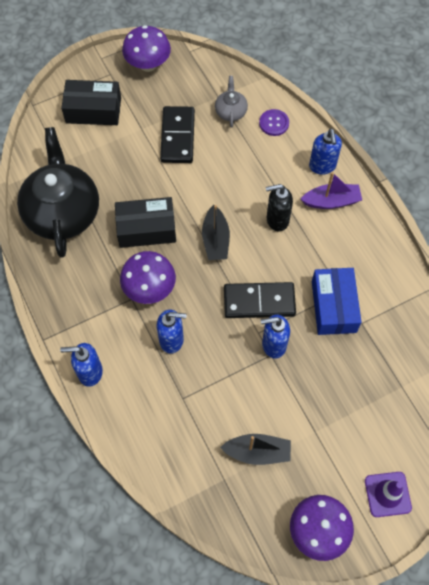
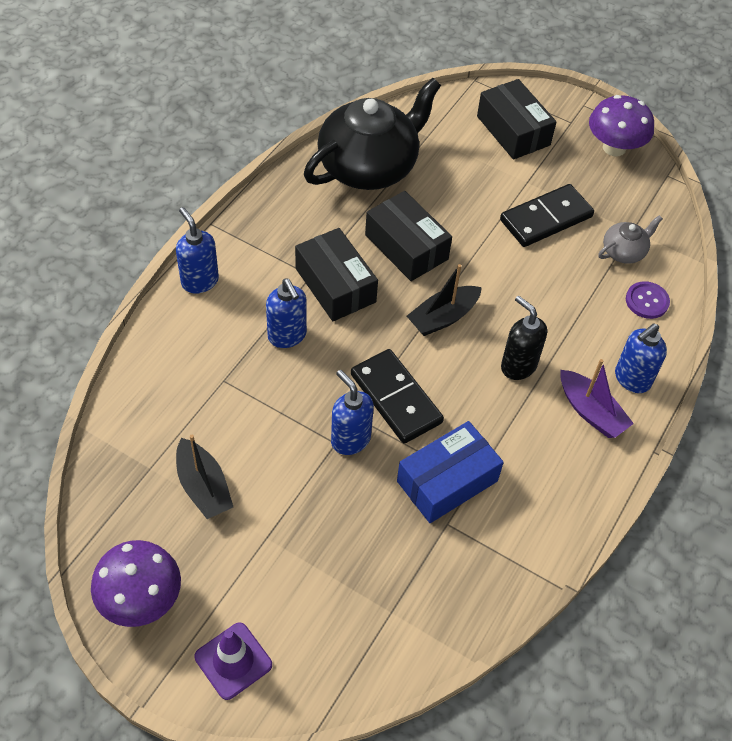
camera: 55 degrees right, 10 degrees down
(149, 288) = (335, 285): purple mushroom -> black box

